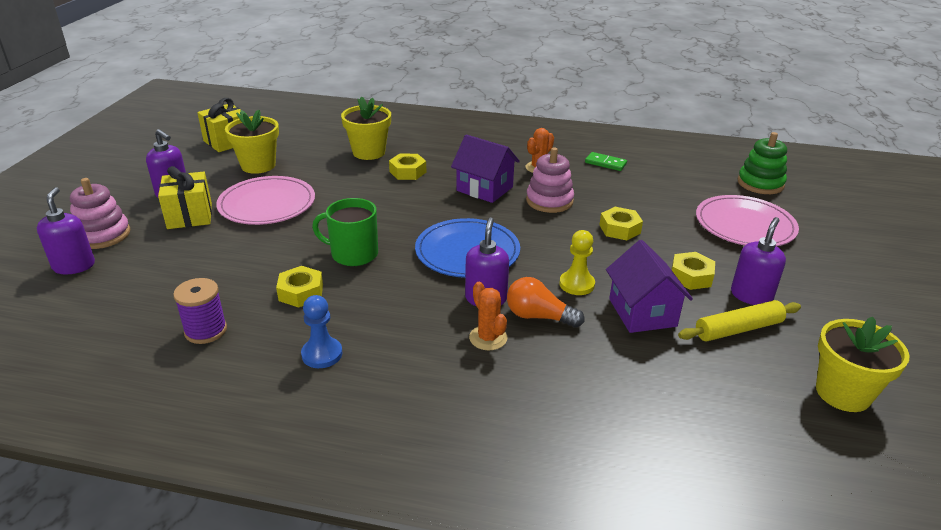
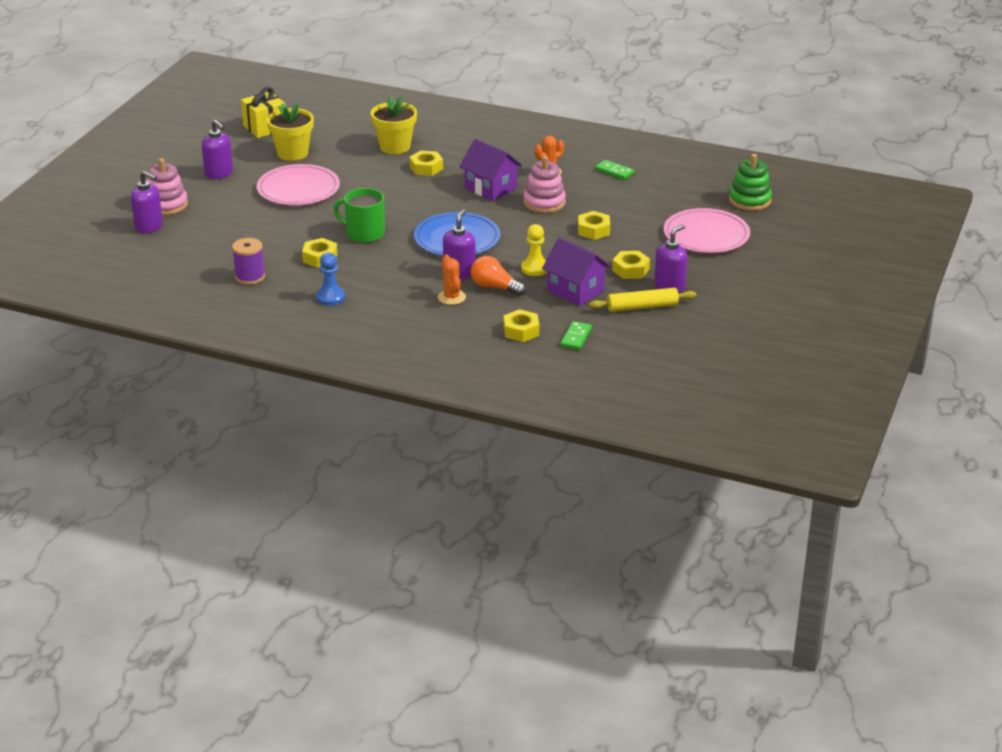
camera: 10 degrees right, 0 degrees up
(74, 266) = (149, 226): purple soap dispenser -> purple soap dispenser turned 120 degrees clockwise
(190, 216) = (234, 194): yellow gift -> none
(603, 386) = (521, 331): none -> yellow nut
(642, 312) = (575, 291): purple house -> purple house turned 45 degrees counterclockwise
(683, 390) = (576, 337): none -> green domino
(843, 393) = (688, 348): yellow flower pot -> none

